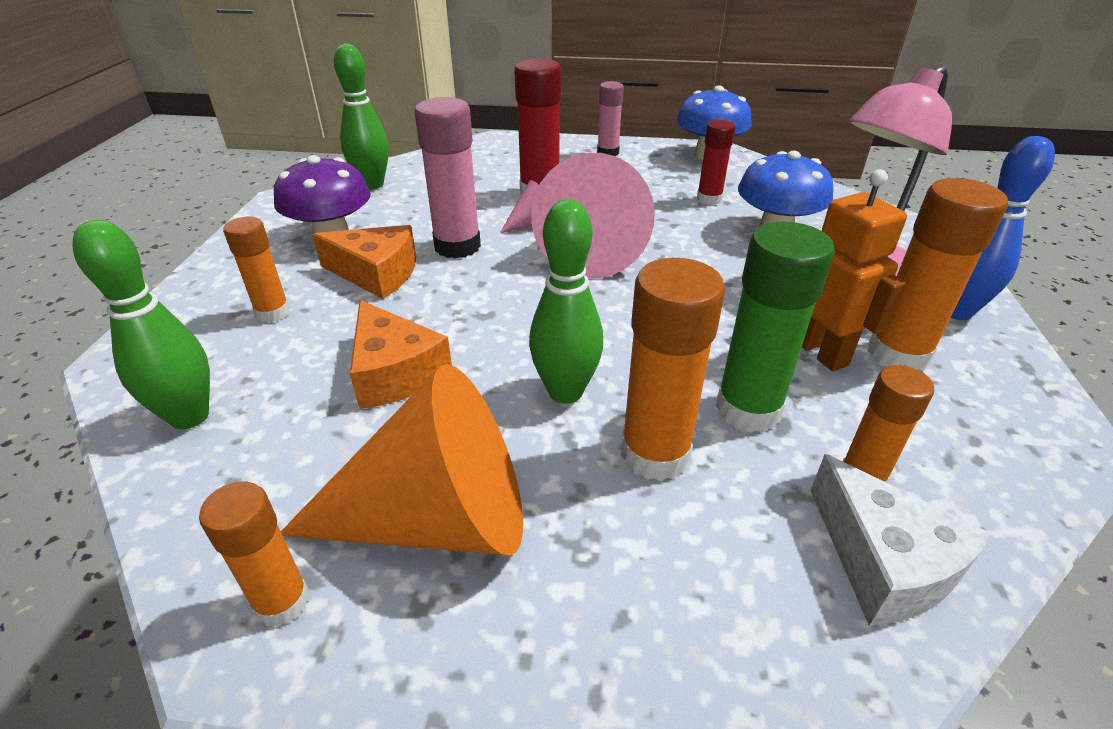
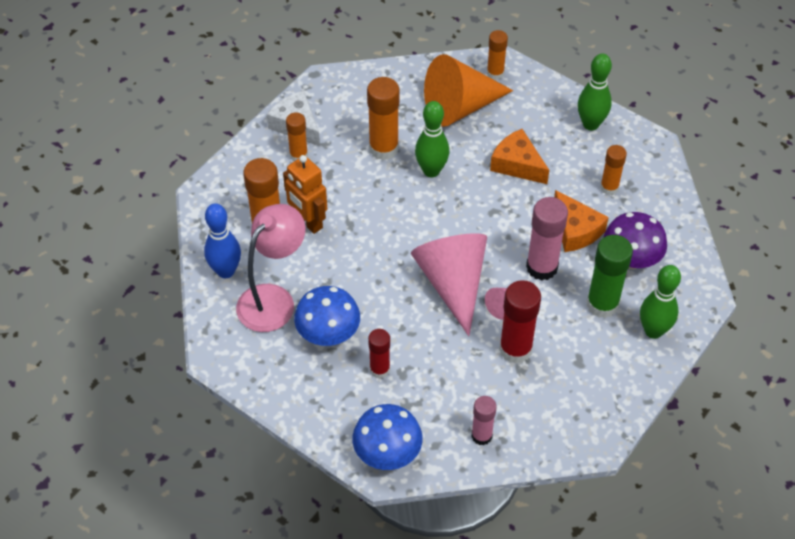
camera: 165 degrees right, 15 degrees up
(376, 273) = (575, 230): orange cheese -> orange cheese turned 120 degrees counterclockwise
(748, 409) = (345, 179): green glue stick -> green glue stick (602, 304)

